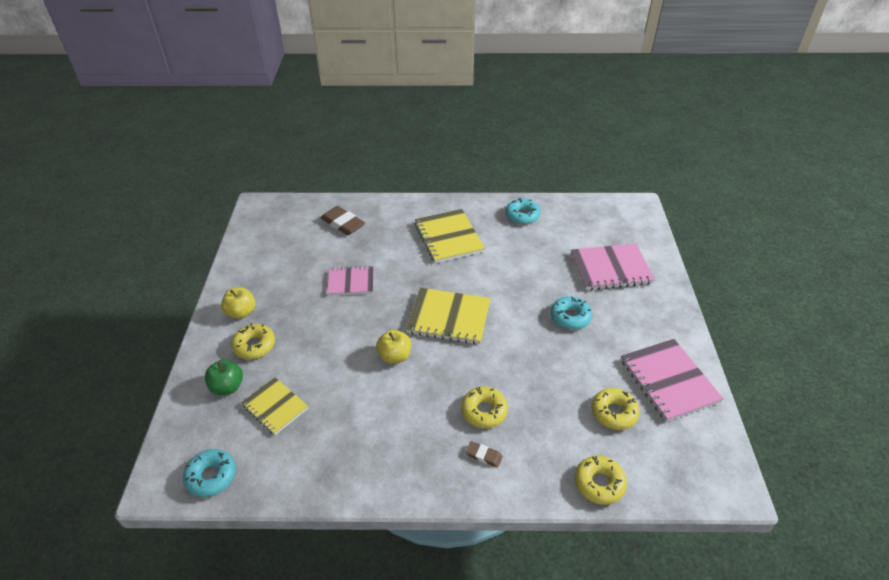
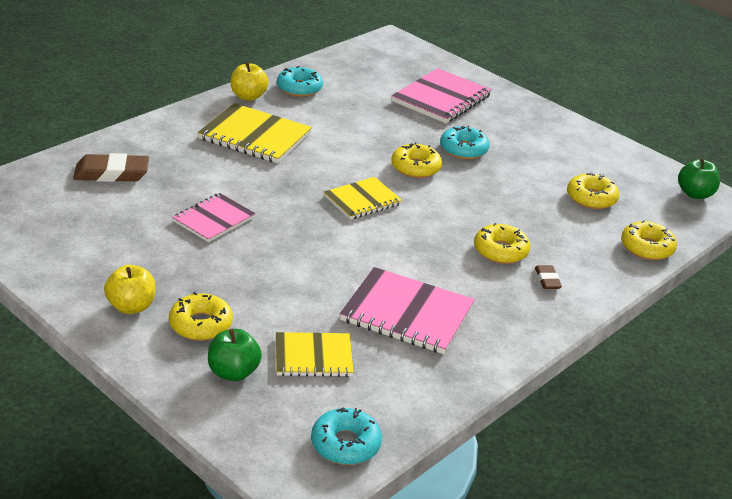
camera: 50 degrees left, 10 degrees down
(395, 356) = (362, 255): yellow apple -> yellow apple (248, 96)
(449, 317) = (362, 200): yellow notebook -> yellow notebook, size x0.64
(484, 456) = (547, 280): brown eraser -> brown eraser turned 75 degrees counterclockwise
(516, 313) = (415, 167): none -> yellow donut
(669, 381) = (596, 157): pink notebook -> pink notebook (407, 313)
(714, 465) = (695, 194): none -> green apple

